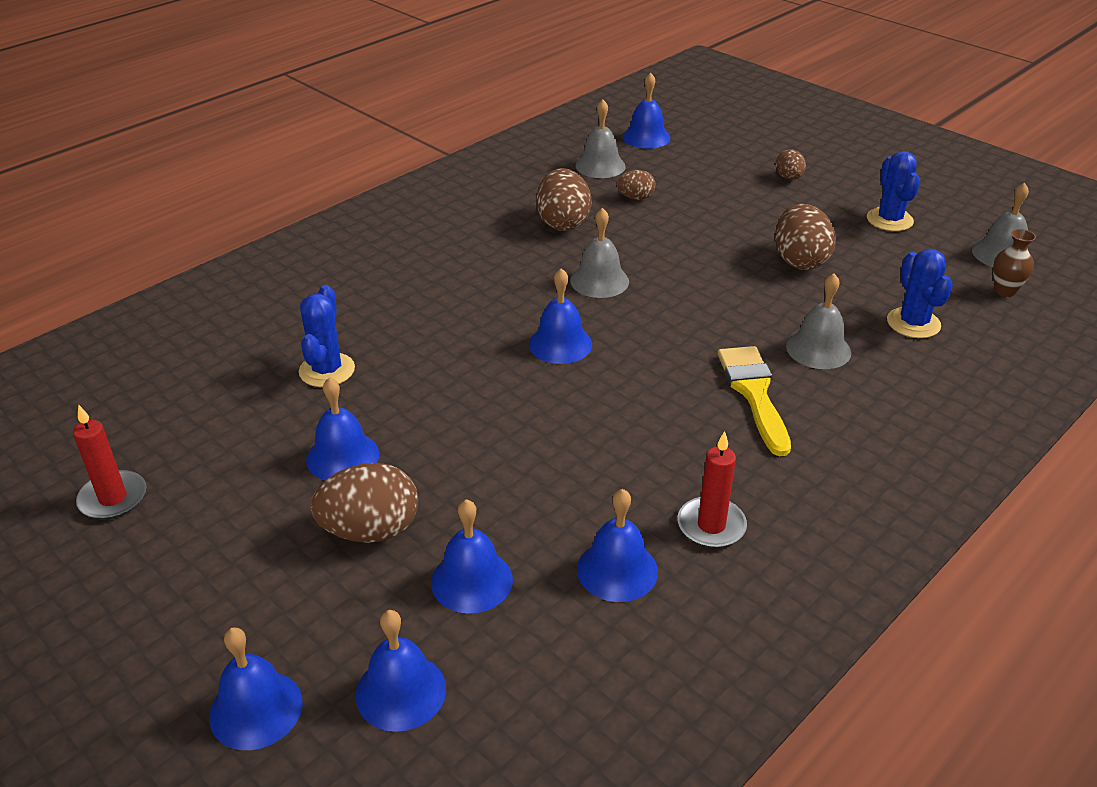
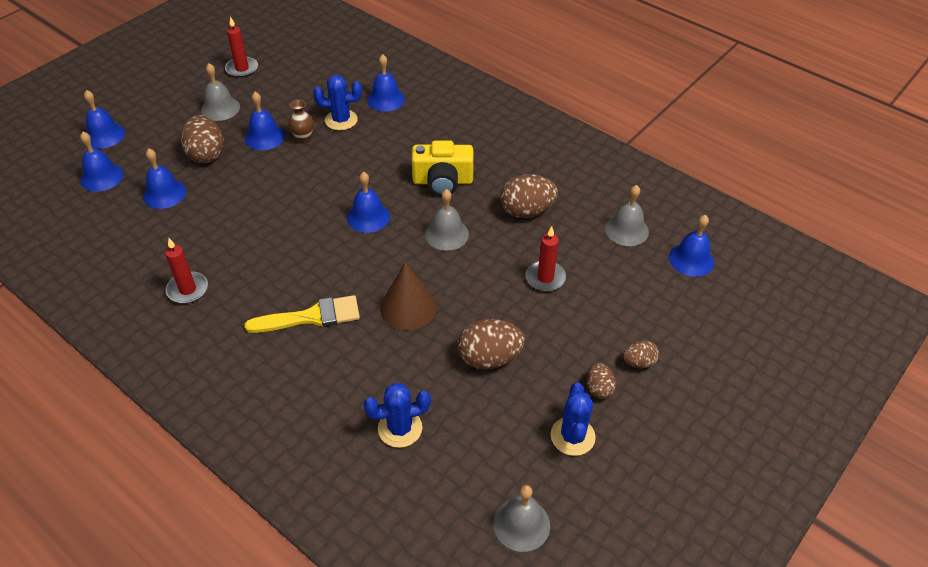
camera: 85 degrees right, 10 degrees up
(496, 280) = (442, 181): none -> yellow camera
(617, 570) = (161, 249): blue bell -> blue bell (386, 99)
(635, 198) = (575, 253): brown egg -> brown egg (599, 388)
(675, 219) = (545, 278): none -> red candle
(729, 314) = (408, 307): none -> brown cone
(818, 349) = (363, 359): grey bell -> grey bell (220, 108)
(889, 220) = (572, 436): blue cactus -> blue cactus turned 75 degrees counterclockwise
(1005, 291) = (455, 512): brown vase -> brown vase (303, 139)

